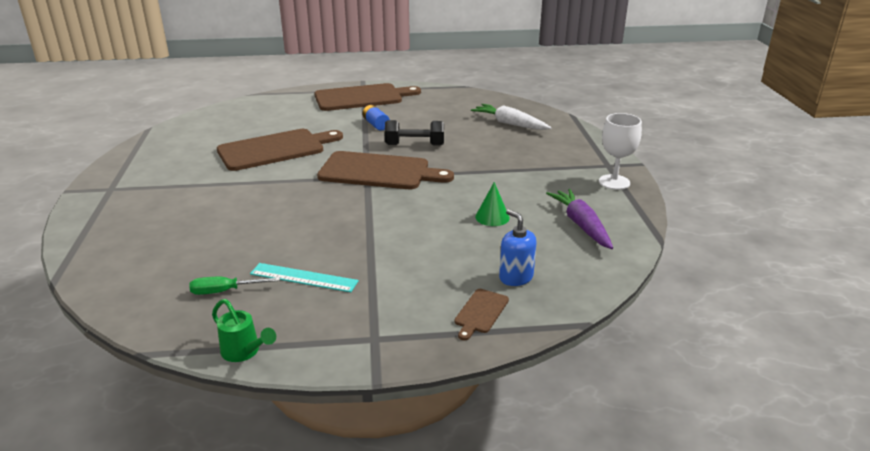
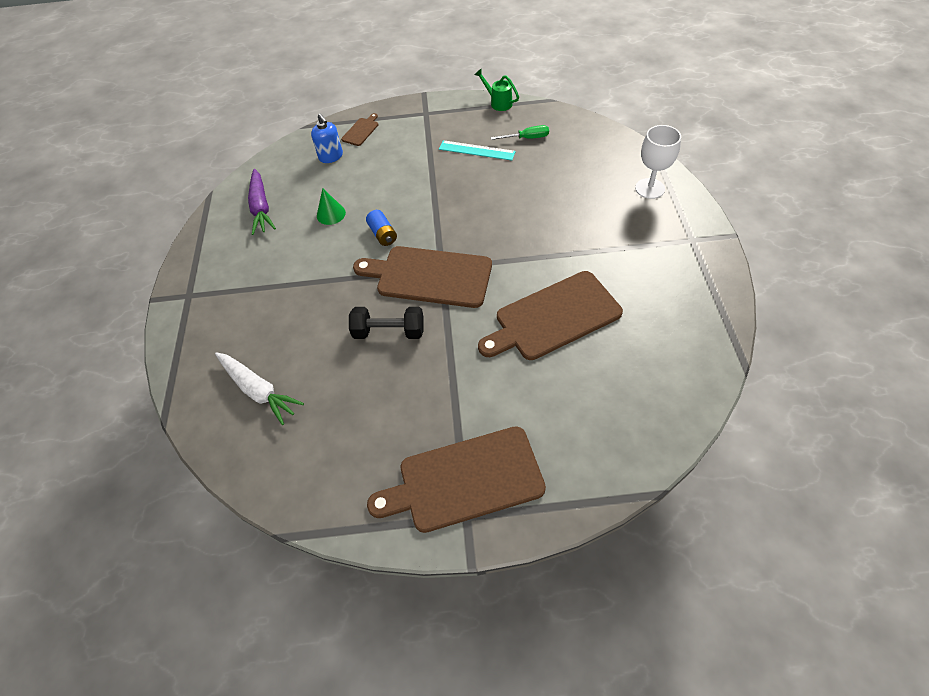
camera: 175 degrees left, 25 degrees up
(376, 125) = (438, 383): blue battery -> blue battery (383, 234)
(614, 182) = (200, 266): white goblet -> white goblet (650, 188)

